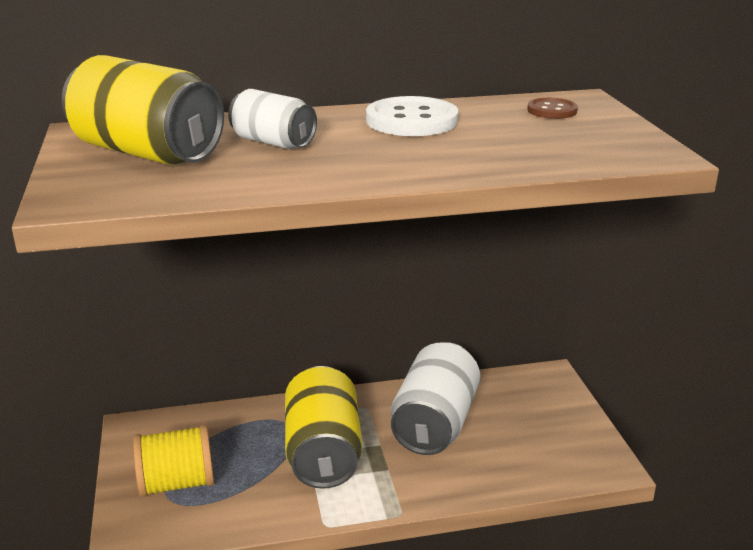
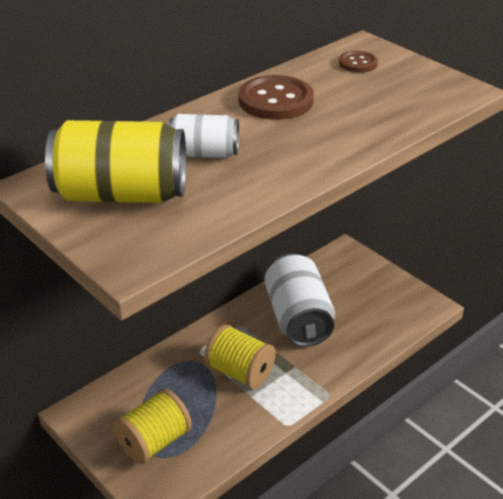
camera: 30 degrees left, 10 degrees up
(323, 452) = (240, 372): yellow can -> yellow spool
(412, 120) = (275, 100): white button -> brown button

